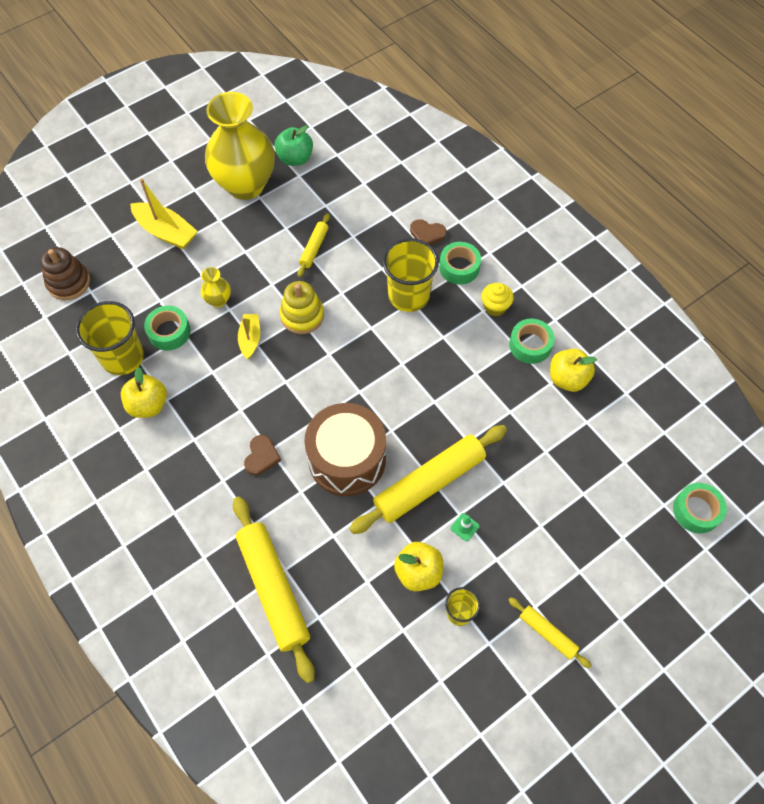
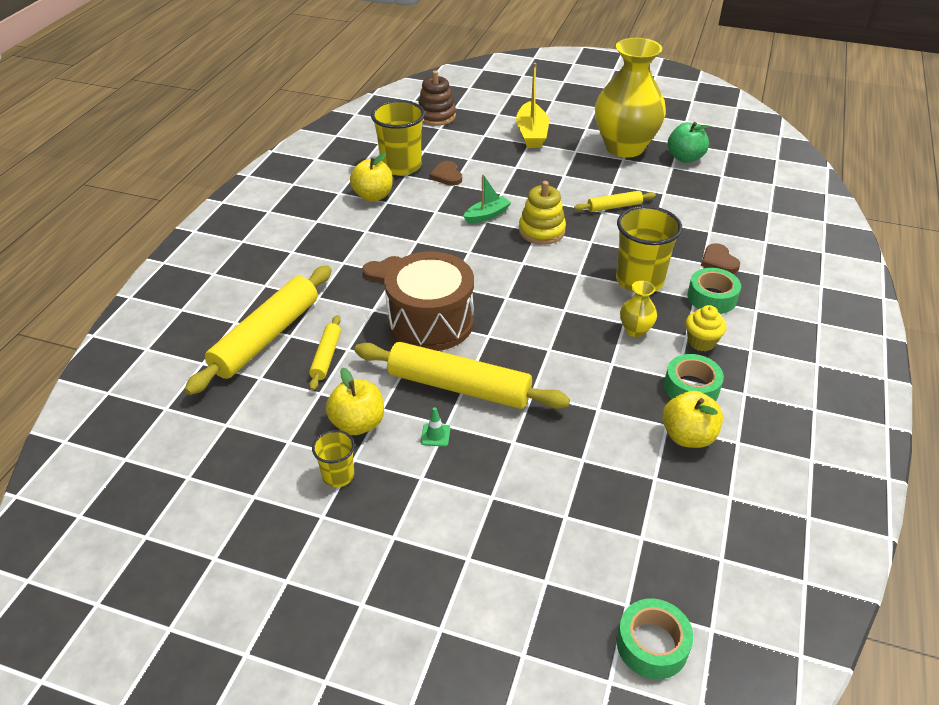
camera: 55 degrees right, 20 degrees down
(169, 332) = (447, 175): green tape -> brown heart
(218, 300) = (503, 184): yellow vase -> yellow vase (635, 330)
(250, 339) = (487, 215): yellow boat -> green boat
(547, 633) = (370, 563): yellow rolling pin -> yellow rolling pin (326, 357)

